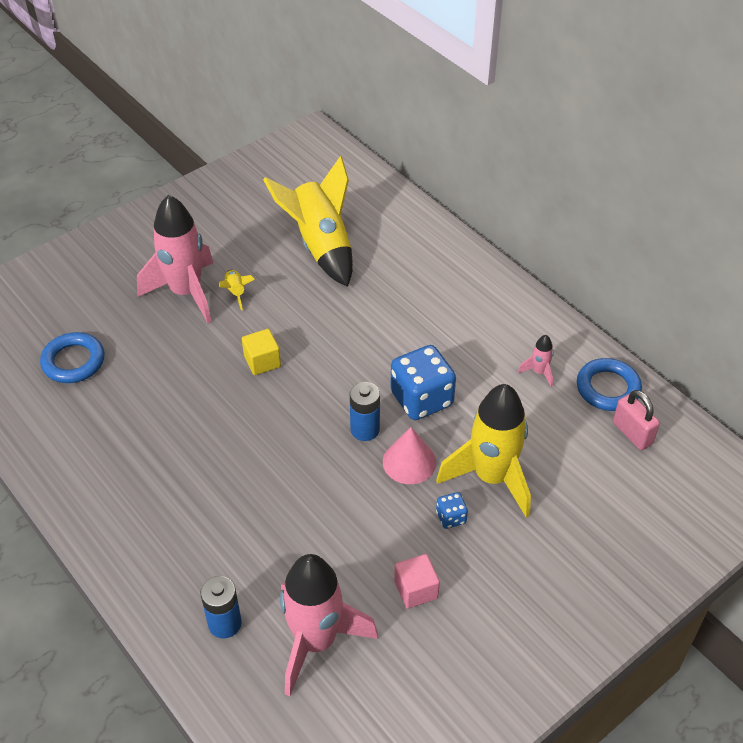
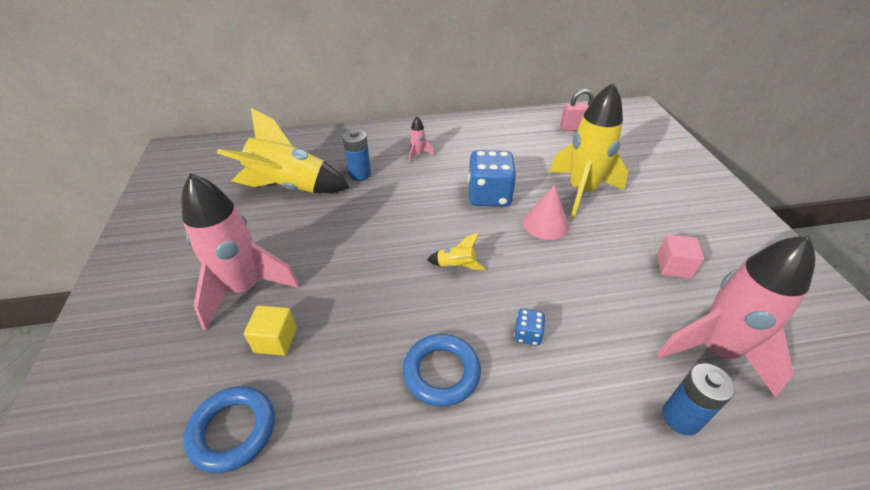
camera: 60 degrees left, 5 degrees down
(236, 292) = (283, 254): yellow rocket -> yellow rocket (456, 266)
(262, 361) = (378, 267): yellow cube -> yellow cube (275, 340)
(365, 429) = (499, 234): blue battery -> blue battery (360, 174)
(451, 517) = (609, 223): blue dice -> blue dice (527, 334)
(539, 372) = (503, 141): pink rocket -> pink rocket (418, 154)
(608, 388) = (534, 123): blue ring -> blue ring (441, 372)

